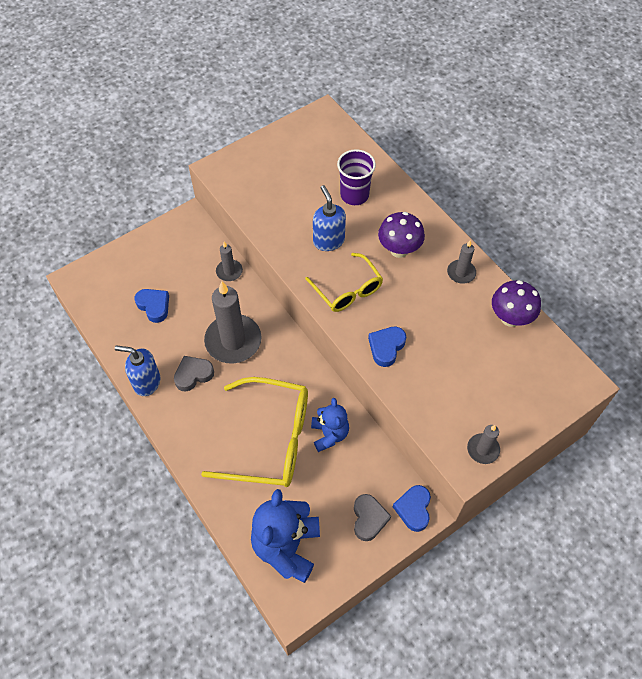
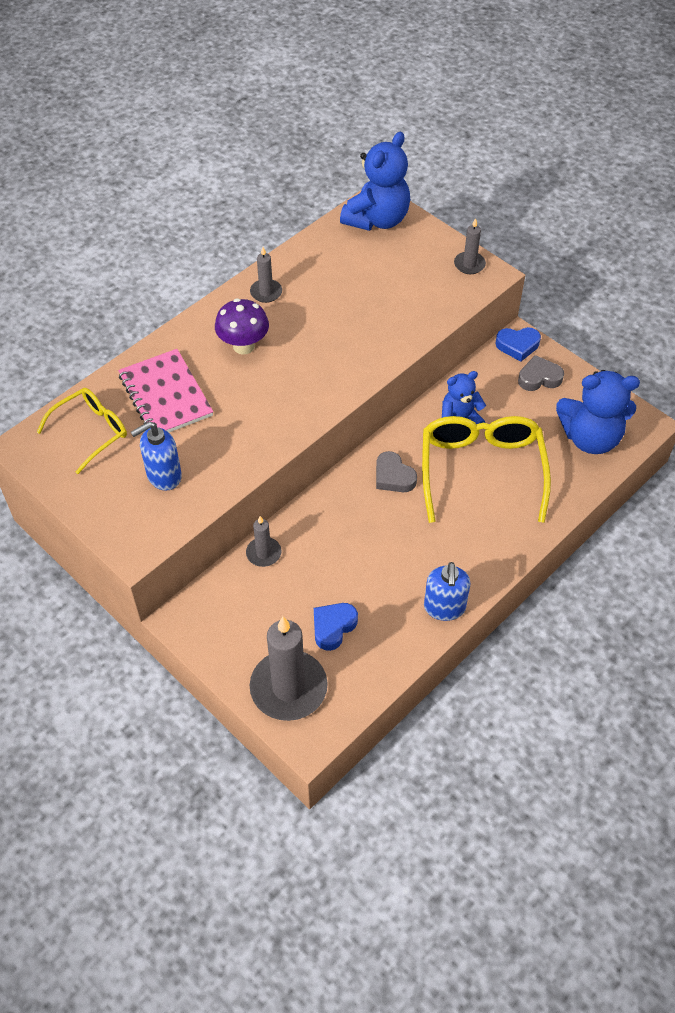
camera: 100 degrees left, 5 degrees down
(193, 375) = (421, 560): grey heart -> grey heart (393, 476)
(233, 341) = (365, 529): grey candle -> grey candle (288, 688)
(328, 241) = (241, 411): blue soap dispenser -> blue soap dispenser (163, 476)
(348, 290) = (309, 384): yellow glasses -> yellow glasses (91, 431)
(354, 195) = (165, 395): purple cup -> pink notebook
(386, 347) = (376, 344): blue heart -> none
(510, 318) = (316, 252): purple mushroom -> none
(555, 377) = (377, 219): none -> blue teddy bear

